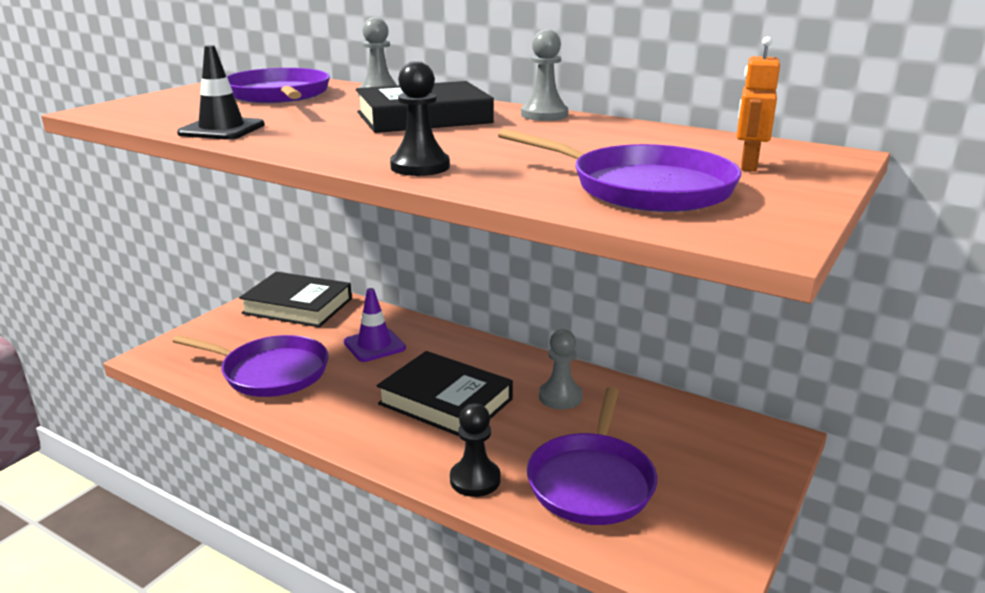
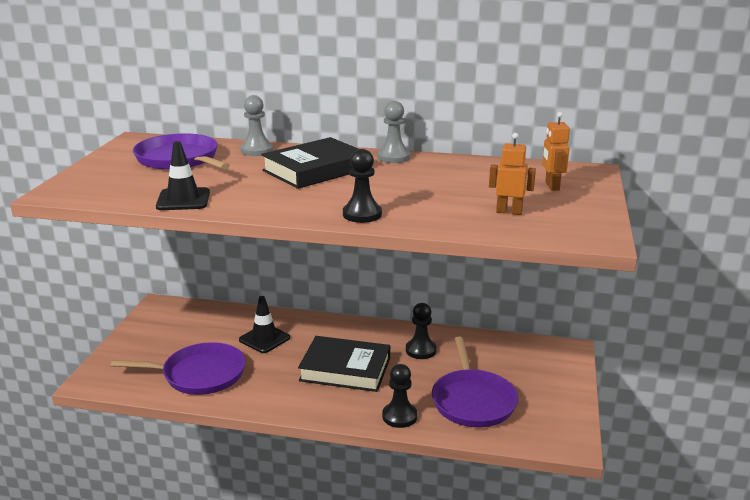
camera: 20 degrees left, 0 degrees up
(297, 306) = (179, 319): black book -> none
(374, 345) = (264, 339): purple traffic cone -> black traffic cone
(560, 397) = (420, 350): grey pawn -> black pawn
(643, 188) = (509, 212): purple pan -> orange robot

